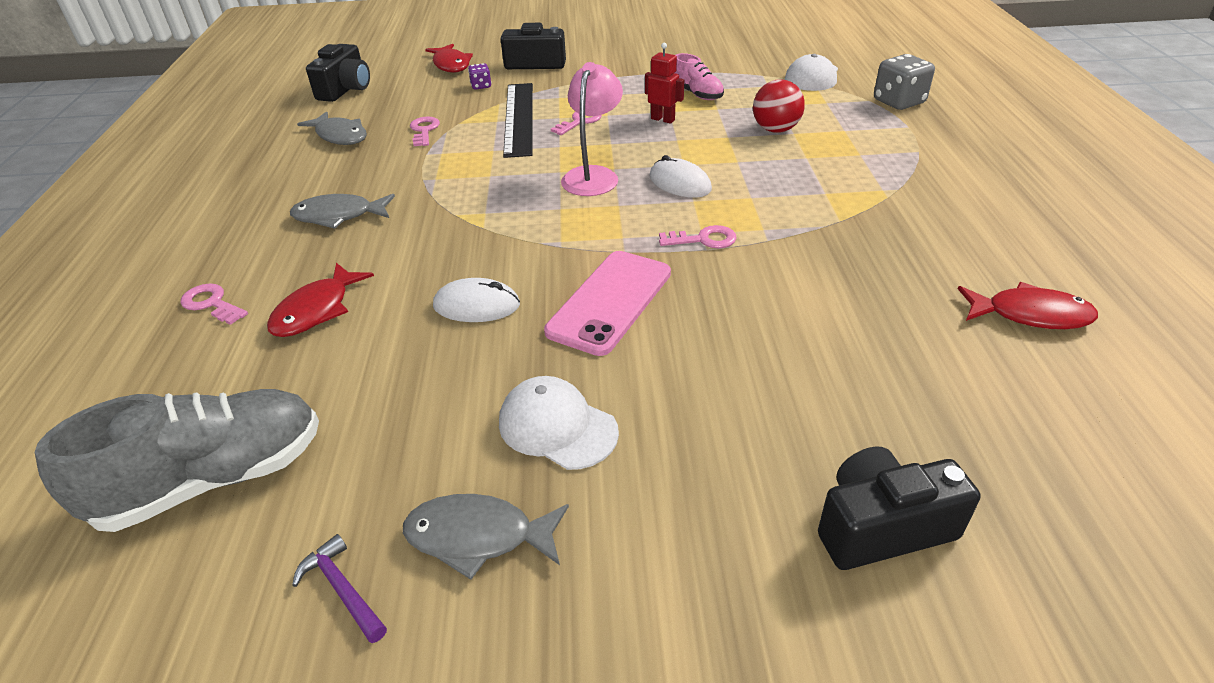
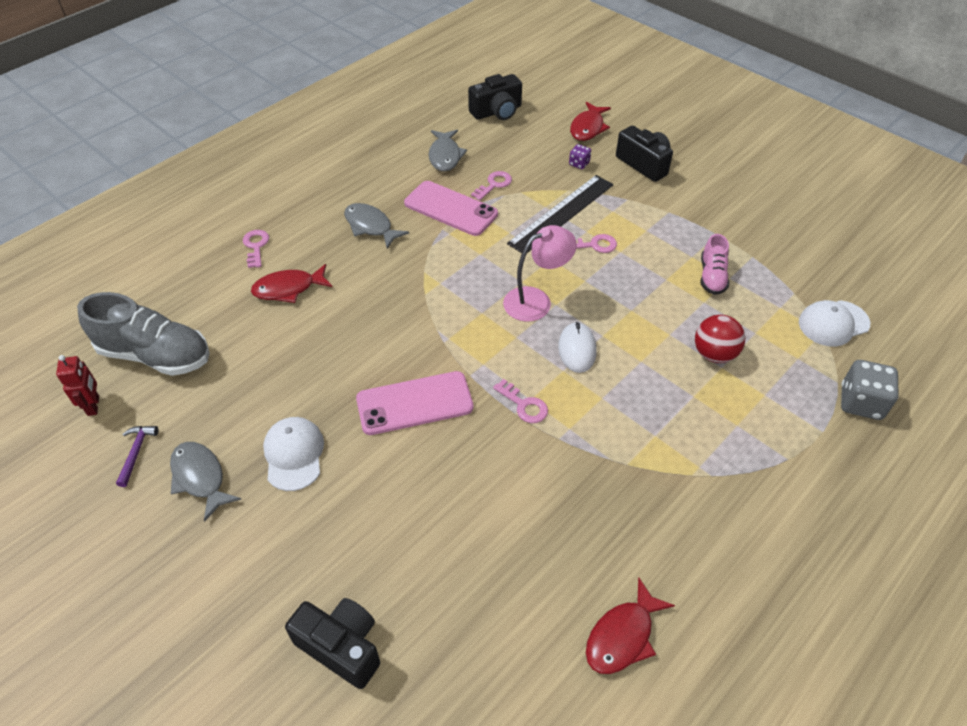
camera: 45 degrees right, 10 degrees up
(407, 164) = (450, 209): none -> pink phone
(476, 305) = (354, 348): white mouse -> none
(663, 119) = (651, 284): red robot -> red robot (94, 406)
(1030, 315) = (622, 636): red fish -> red fish turned 75 degrees clockwise

